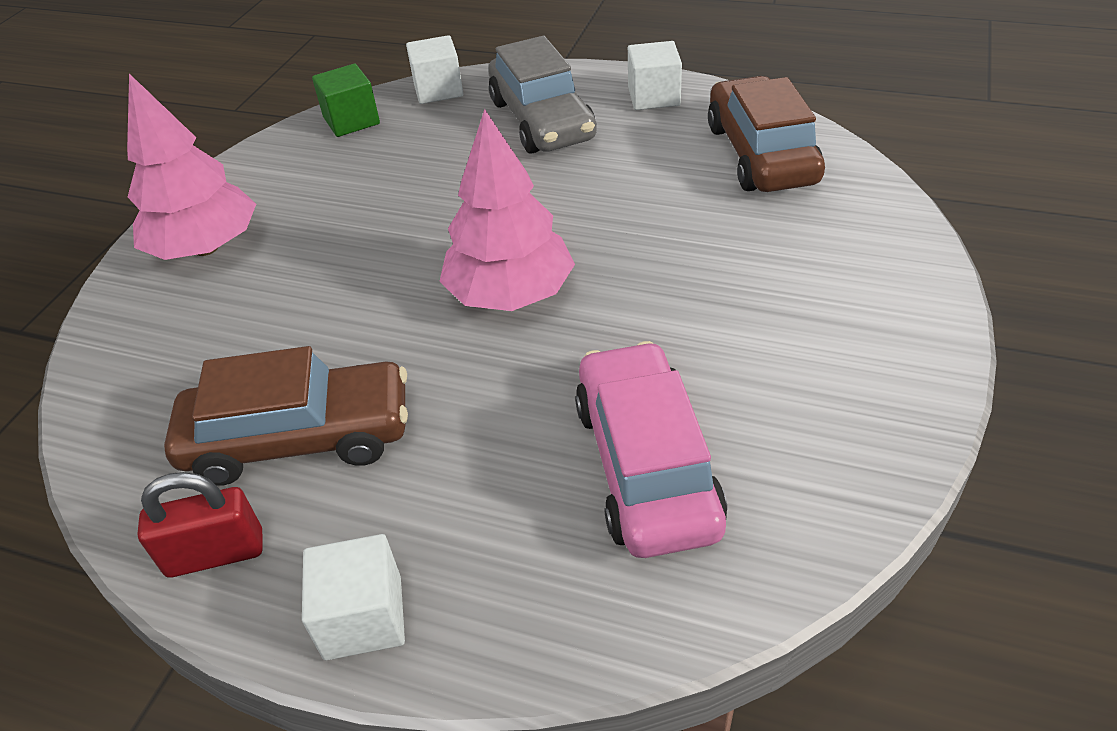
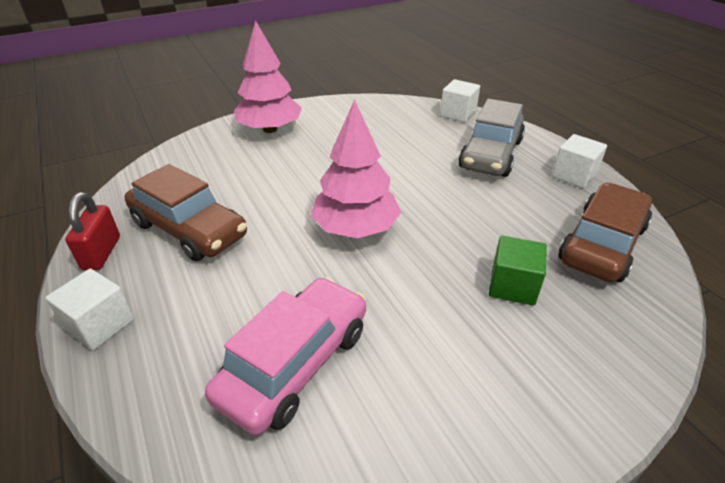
camera: 40 degrees right, 5 degrees down
(215, 554) = (101, 253): red padlock -> red padlock turned 60 degrees clockwise
(351, 120) = (399, 108): green cube -> green cube (512, 286)

